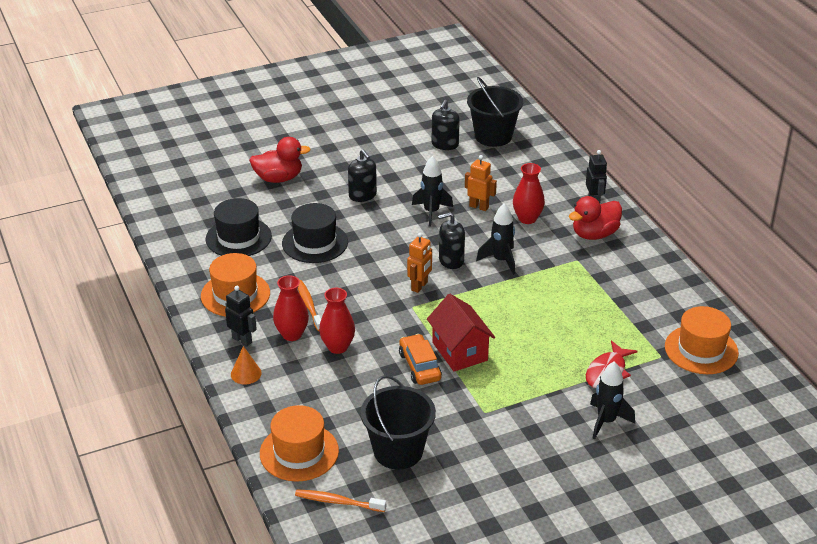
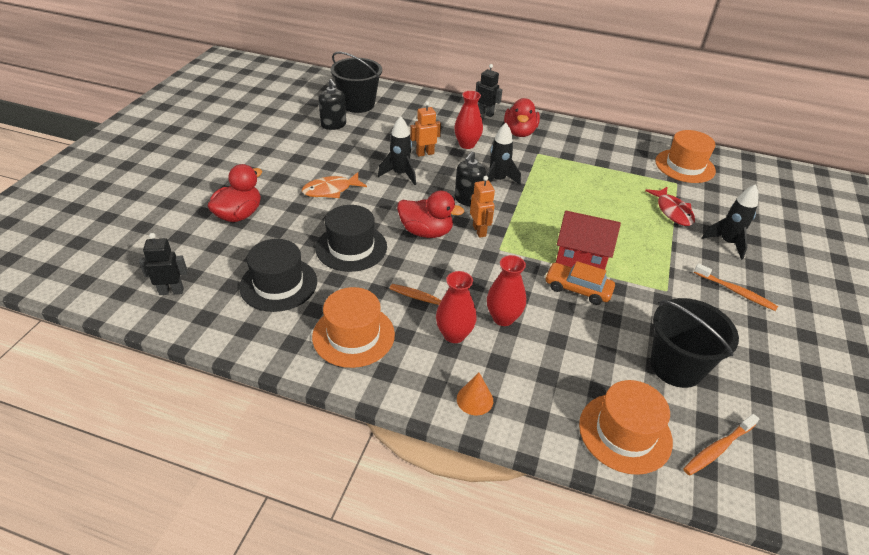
camera: 50 degrees left, 5 degrees up
(242, 340) = (423, 371): black robot -> black robot (171, 291)
(362, 195) = (330, 190): black soap dispenser -> orange fish
(380, 263) = (426, 232): none -> red duck
(538, 450) = (735, 291): none -> orange toothbrush

